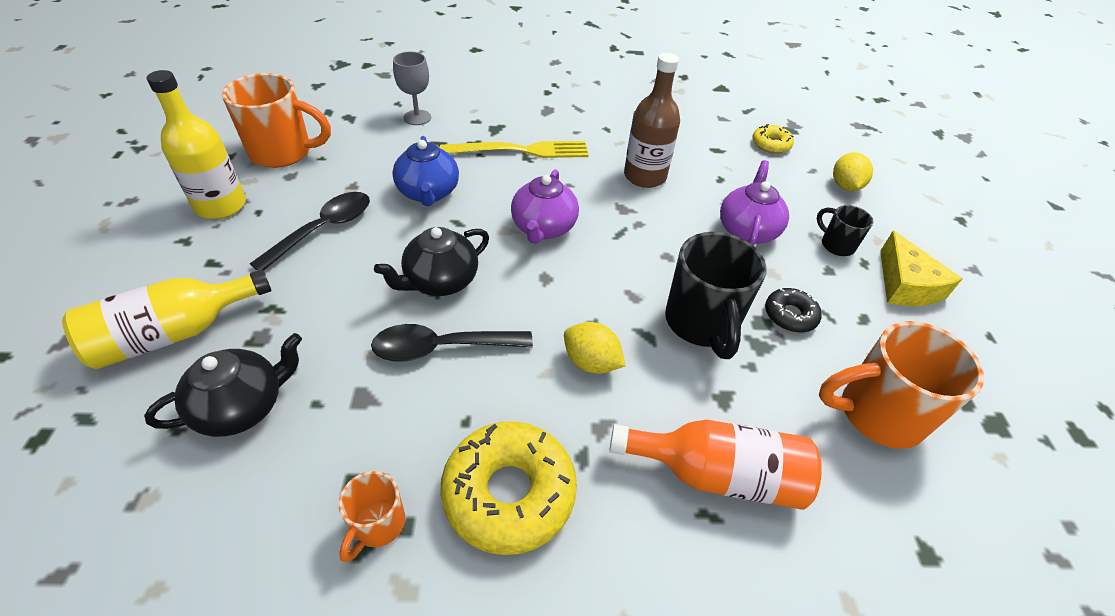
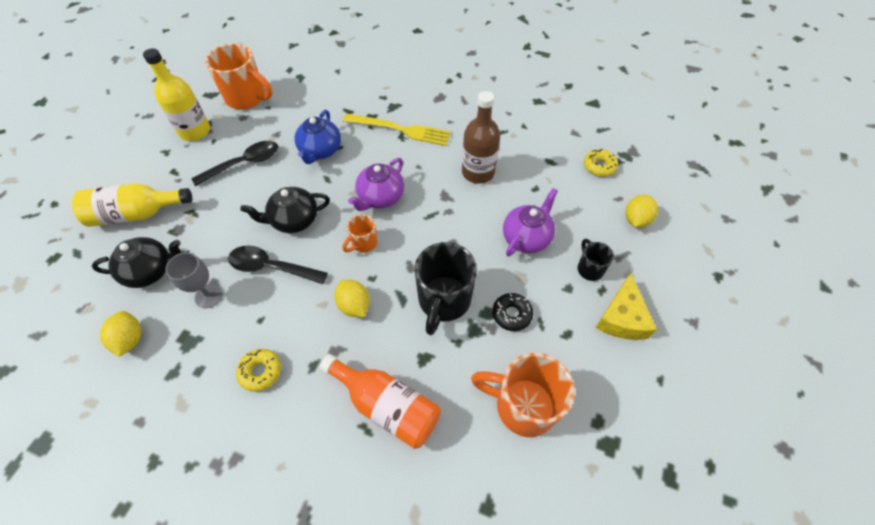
camera: 25 degrees right, 10 degrees up
(256, 520) = (130, 339): none -> yellow lemon
(377, 525) = (185, 364): orange mug -> orange mug (363, 243)
(417, 117) = (344, 86): grey goblet -> grey goblet (208, 296)
(509, 493) = (260, 372): yellow donut -> yellow donut, size x0.53

